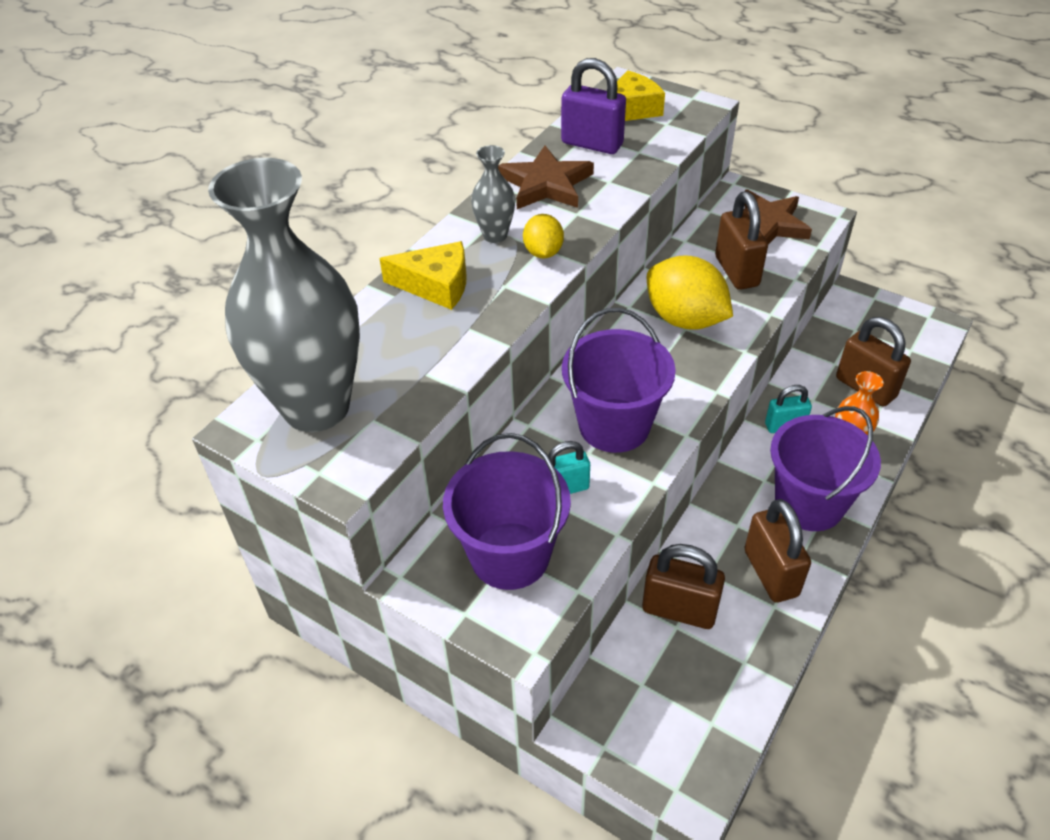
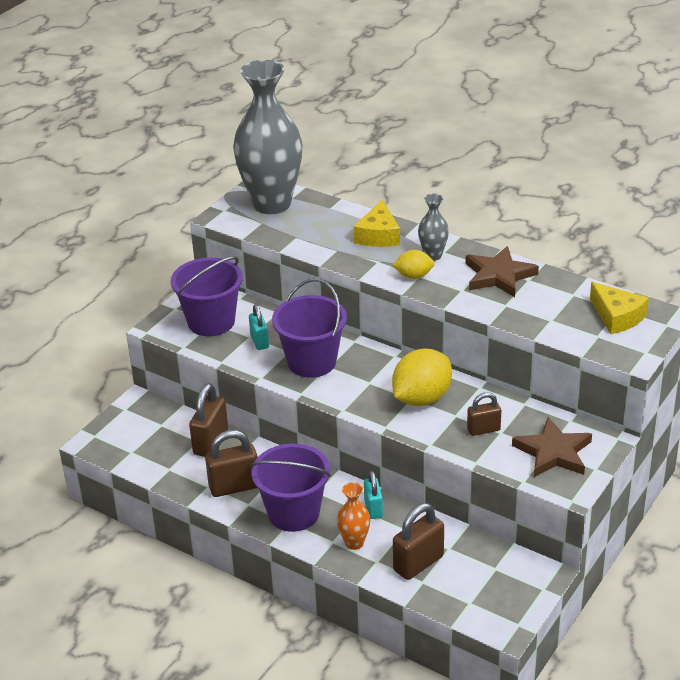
camera: 90 degrees right, 10 degrees down
(592, 144) = (559, 297): purple padlock -> none
(736, 271) = (483, 430): brown padlock -> brown padlock, size x0.62

